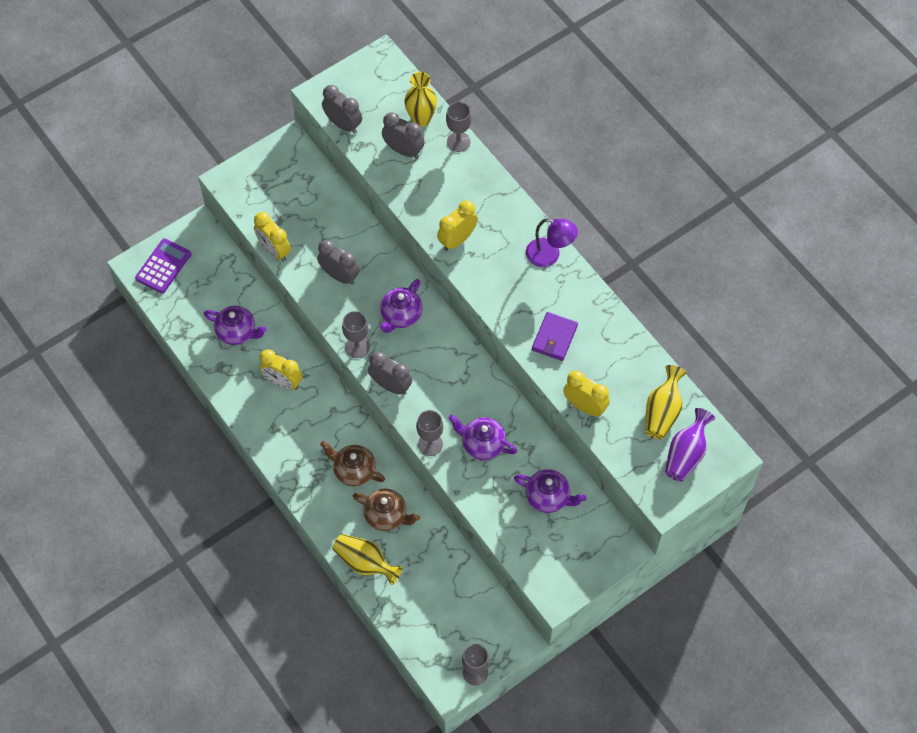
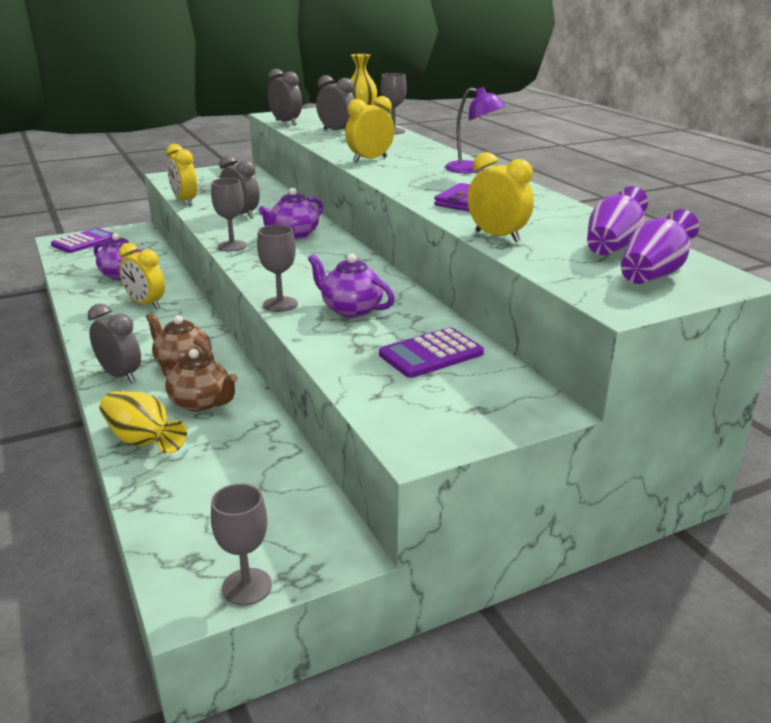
camera: 10 degrees right, 35 degrees down
(391, 385) = (255, 267): grey clock -> grey clock (120, 375)
(548, 497) = (431, 354): purple teapot -> purple calculator
(662, 412) = (613, 246): yellow vase -> purple vase

